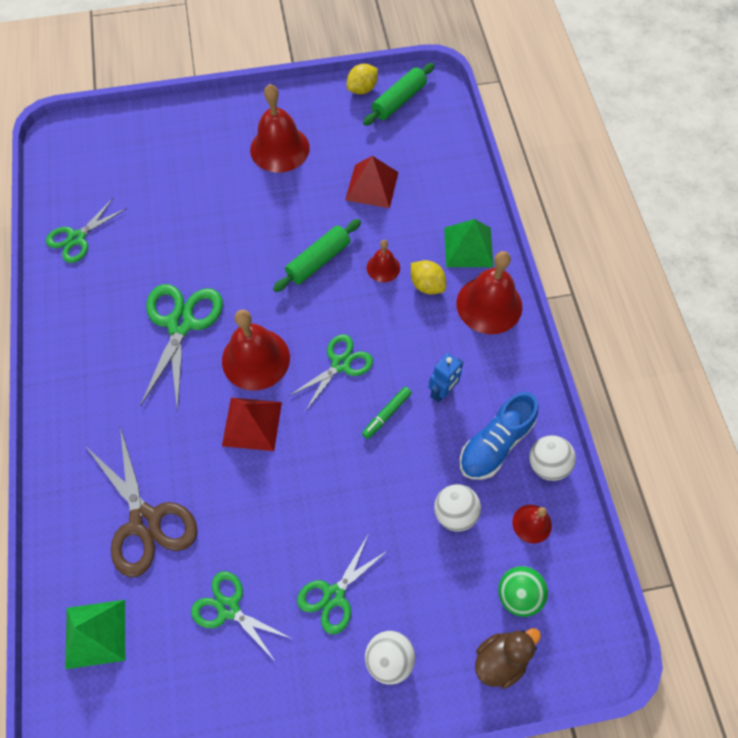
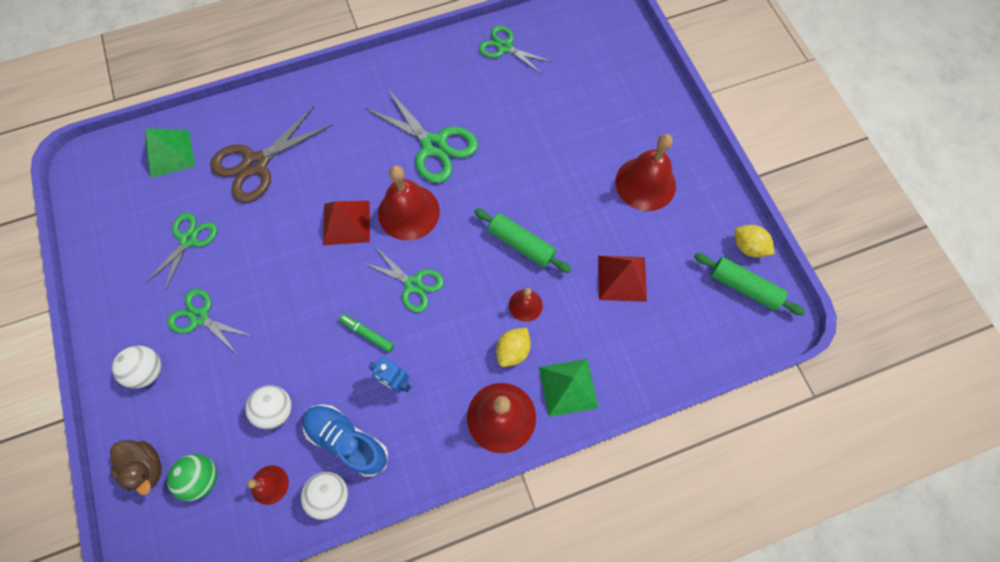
camera: 80 degrees right, 5 degrees up
(181, 324) = (434, 145): green scissors -> green scissors turned 45 degrees clockwise

